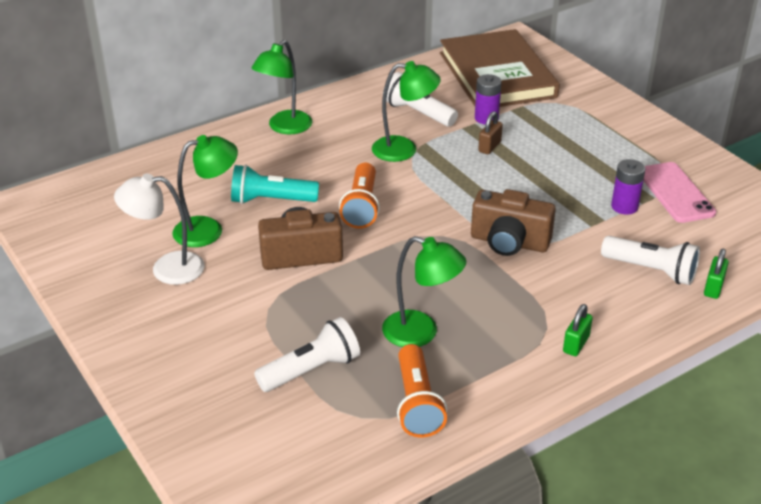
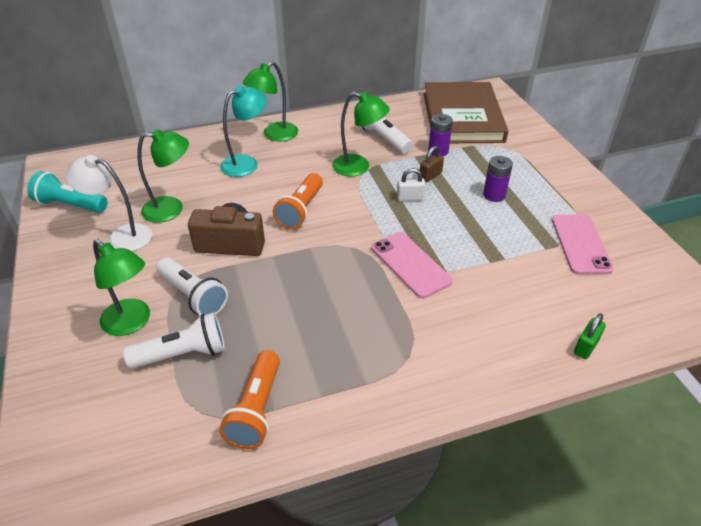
camera: 15 degrees right, 5 degrees up
(268, 165) = (246, 163): none -> turquoise lamp
(271, 200) = (233, 192): turquoise flashlight -> turquoise flashlight (70, 205)
(421, 333) = (294, 337): green lamp -> green lamp (132, 323)
(478, 174) = (410, 198): none -> white padlock
(509, 242) = (410, 264): brown camera -> pink phone
(576, 344) = (429, 379): green padlock -> none
(624, 206) = (528, 249): purple battery -> purple battery (494, 195)
(651, 270) = (530, 317): white flashlight -> white flashlight (193, 296)

